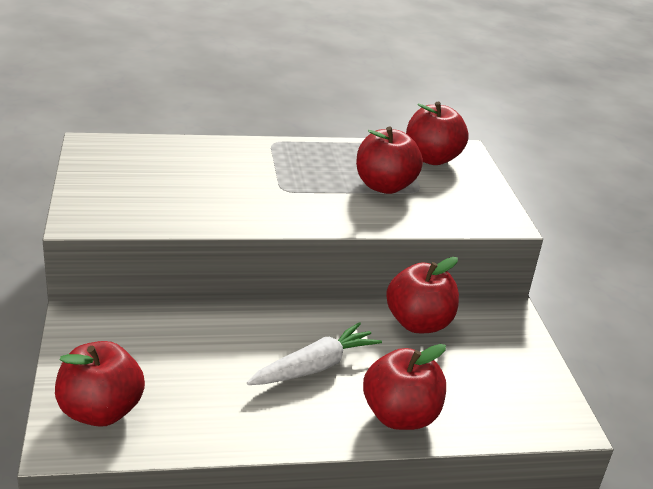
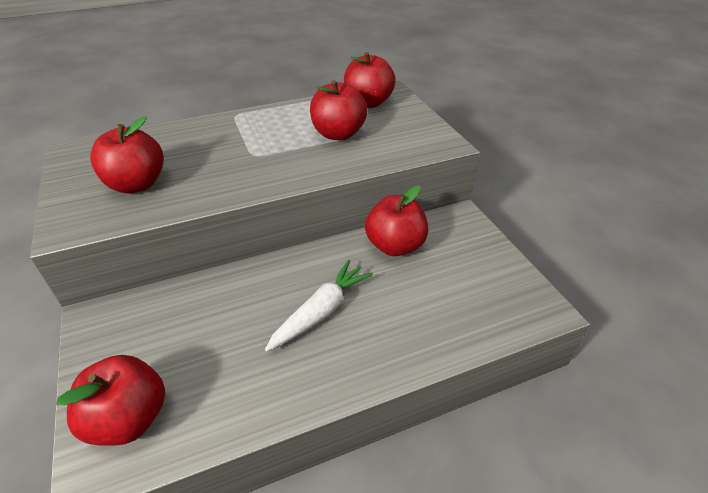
camera: 10 degrees left, 10 degrees up
(400, 416) = (408, 342): red apple -> red apple (137, 184)

